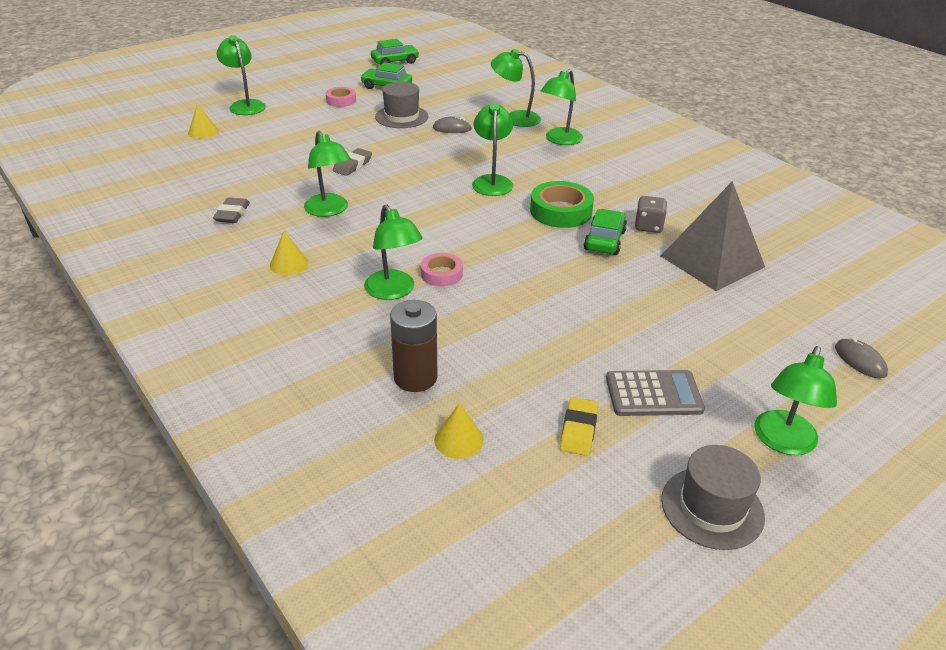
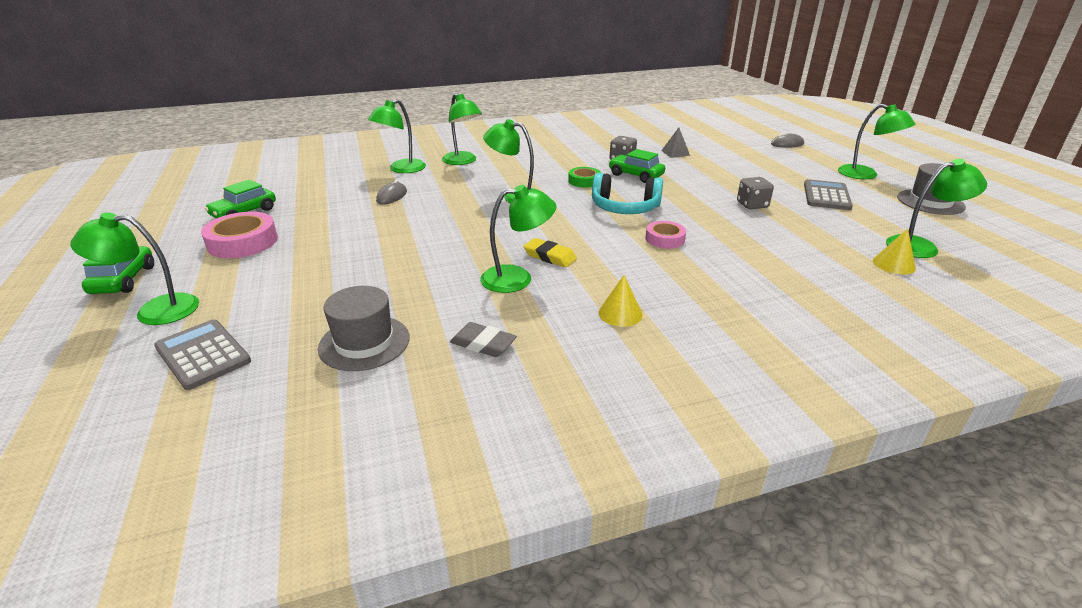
camera: 70 degrees left, 5 degrees down
(203, 132) = (202, 354): yellow cone -> grey calculator
(341, 100) = (243, 242): pink tape -> pink tape, size x1.66
(352, 165) = (423, 254): grey eraser -> none
(394, 291) = (688, 263): green lamp -> green lamp (921, 246)
(395, 62) = (180, 200): green car -> green car (124, 280)
(401, 117) = (334, 215): grey hat -> grey hat (364, 343)
(415, 377) = (819, 270): brown battery -> none
(504, 243) = (625, 208): none -> turquoise headphones
(561, 211) = (584, 181): green tape -> green tape, size x0.60
(573, 329) = (752, 205): none -> grey dice
(579, 430) = (870, 223): yellow eraser -> yellow eraser (550, 256)
(712, 261) = (675, 153): grey pyramid -> grey pyramid, size x0.41

